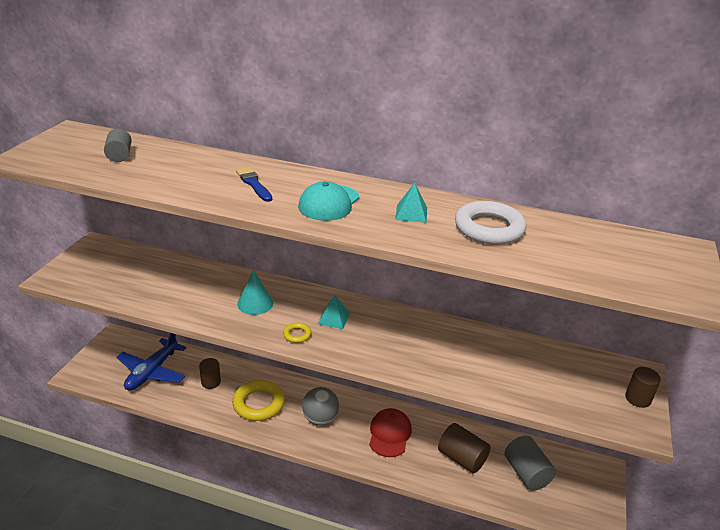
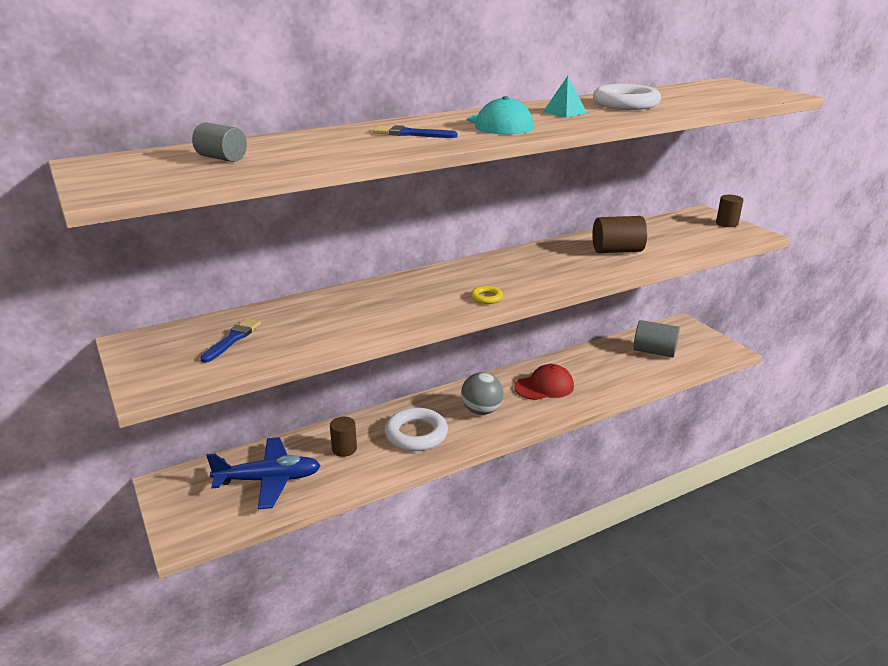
camera: 45 degrees left, 5 degrees down
(130, 272) = (232, 339): none -> blue brush
(152, 371) = (268, 480): blue plane -> blue plane turned 75 degrees counterclockwise
(255, 303) = (408, 299): turquoise cone -> none
(259, 404) = (416, 434): yellow ring -> white ring
(333, 318) = (488, 276): turquoise pyramid -> none
(389, 434) = (544, 386): red cap -> red cap turned 105 degrees clockwise
(462, 458) = (609, 369): brown cylinder -> brown cylinder (617, 251)

